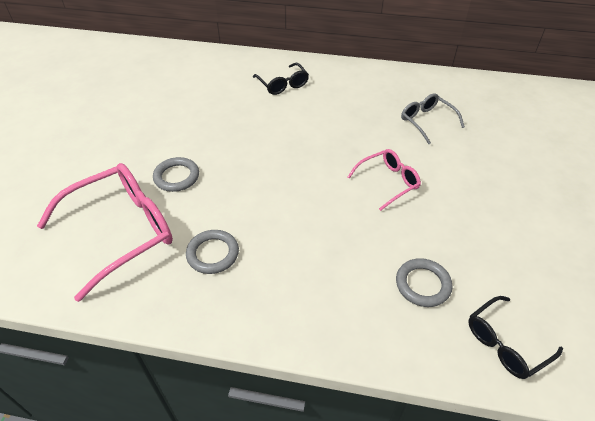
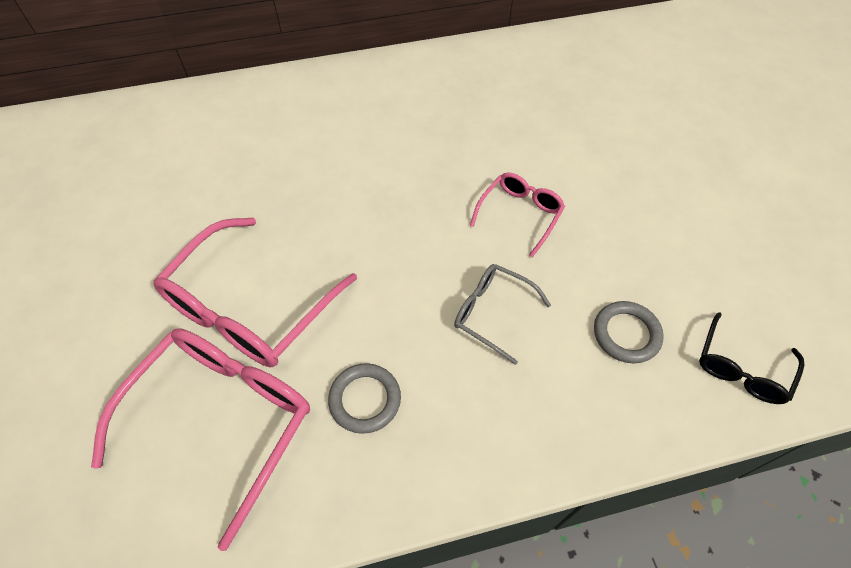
camera: 25 degrees left, 10 degrees up
(176, 177) = (250, 308): grey ring -> pink glasses
(283, 84) = (314, 117): black glasses -> none
(426, 121) = (520, 114): grey glasses -> grey glasses (492, 313)

